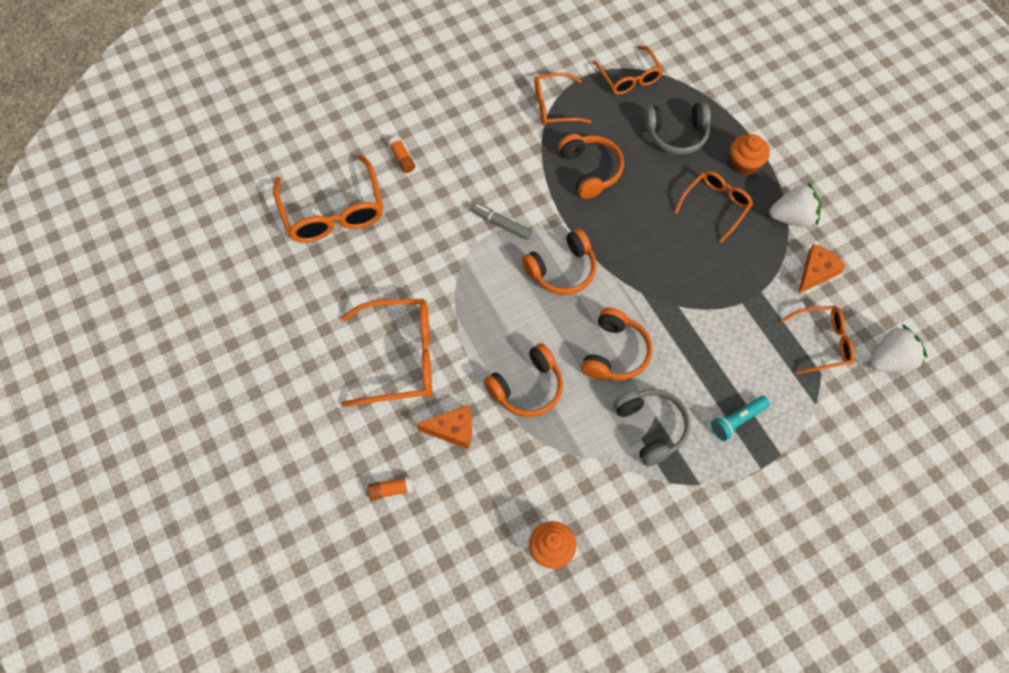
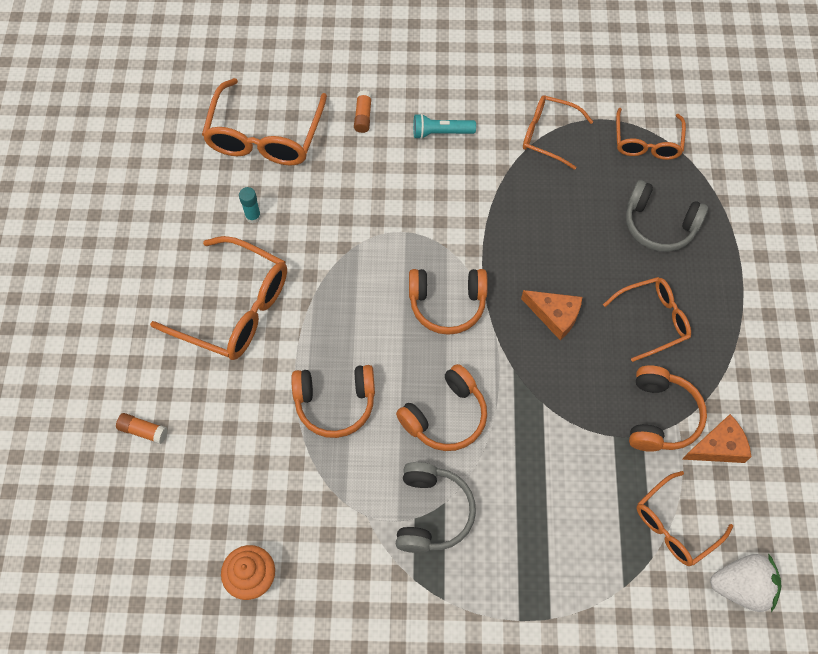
camera: 30 degrees right, 0 degrees up
(366, 279) = (253, 216): none -> turquoise glue stick
(453, 429) = (238, 405): orange cheese -> orange cheese (555, 315)
(501, 224) = (416, 227): grey marker -> none
(590, 170) = (543, 218): orange headphones -> orange headphones (661, 416)
(737, 420) = (526, 556): turquoise flashlight -> turquoise flashlight (441, 133)
(744, 164) = (714, 292): orange cupcake -> none
(792, 217) = (730, 375): white strawberry -> none
(822, 342) = (675, 525): orange glasses -> orange glasses turned 120 degrees clockwise

